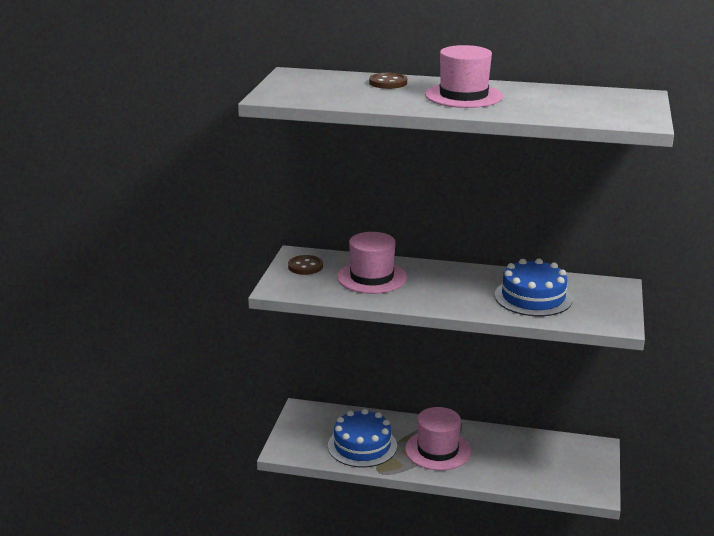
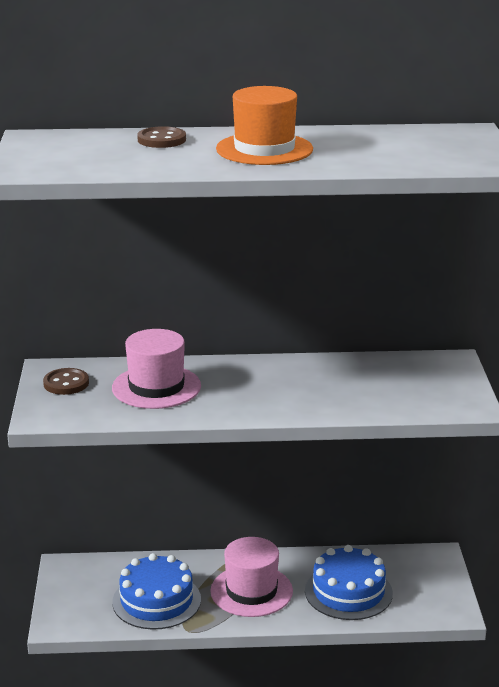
camera: 15 degrees left, 0 degrees up
(463, 96) = (264, 149): pink hat -> orange hat
(533, 297) = (361, 387): blue cake -> blue cake (348, 592)

